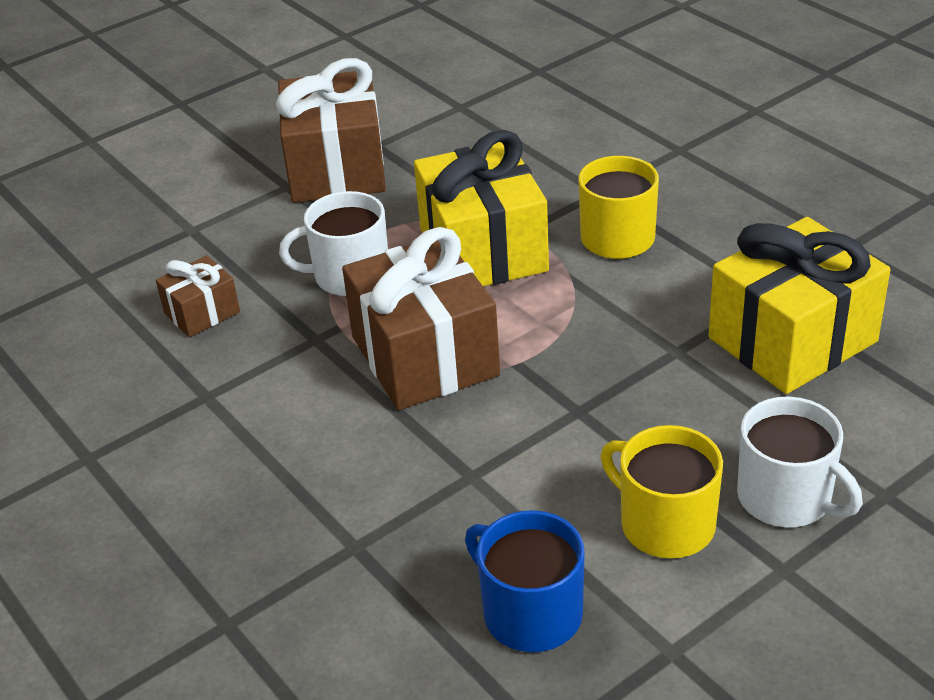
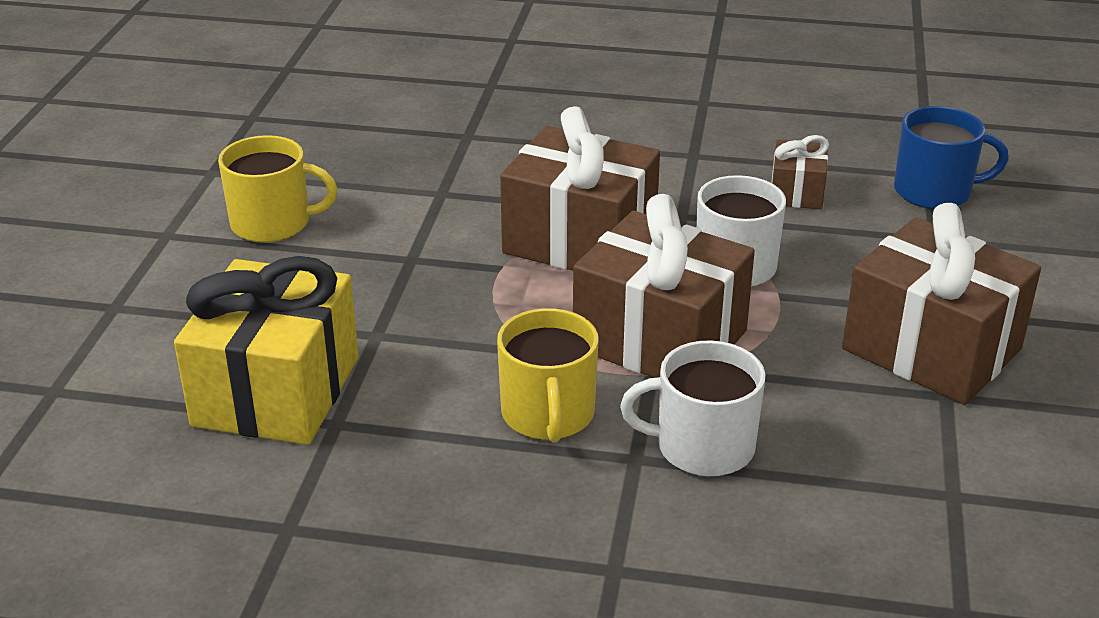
camera: 135 degrees right, 5 degrees down
(483, 250) = (660, 339): yellow gift -> brown gift
(530, 613) = (318, 153): blue mug -> blue mug (934, 191)
(786, 498) = (193, 273): white mug -> white mug (702, 447)

